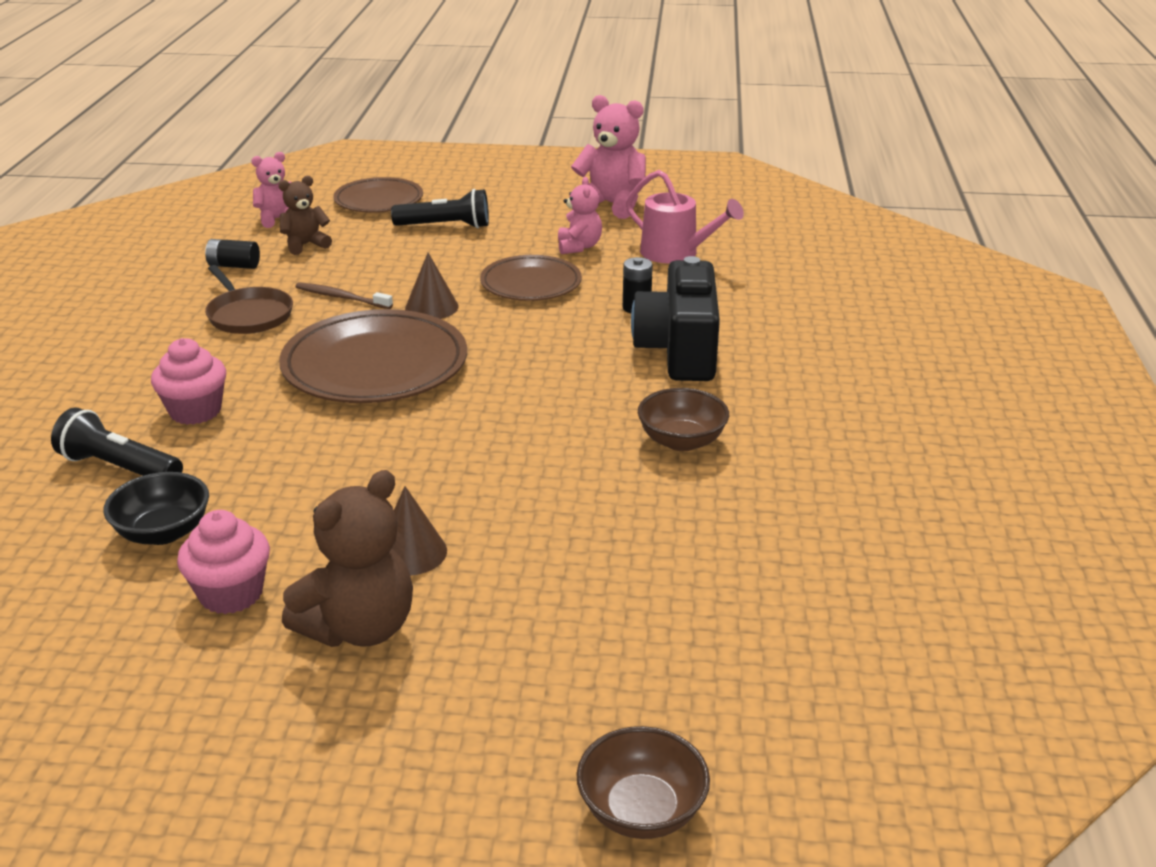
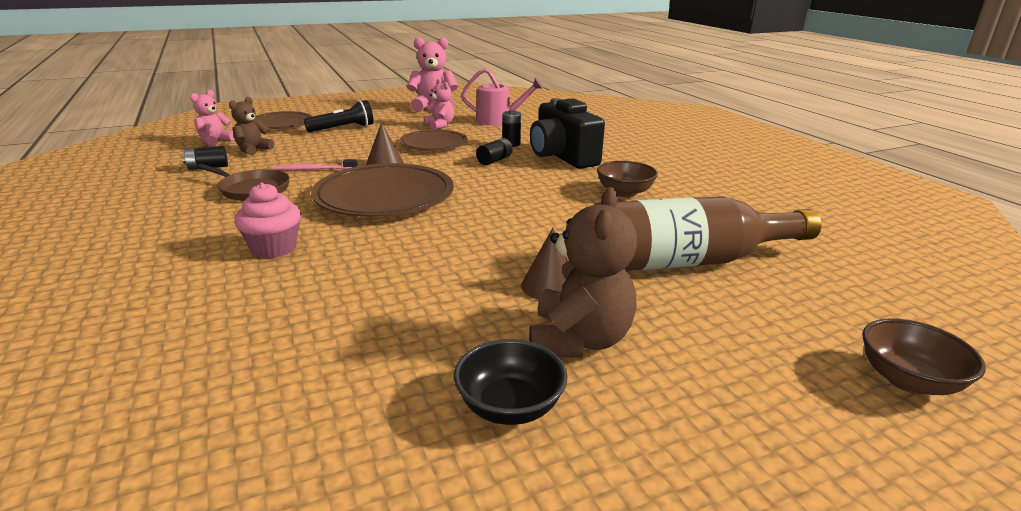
camera: 30 degrees left, 5 degrees down
(119, 468) = (246, 298): black flashlight -> none
(163, 532) = (339, 329): black bowl -> black bowl (509, 406)
(231, 594) = (451, 351): pink cupcake -> none
(341, 297) = (314, 169): brown toothbrush -> pink toothbrush
(576, 335) = (494, 160): none -> black battery
(610, 574) = (686, 262): none -> brown bottle

